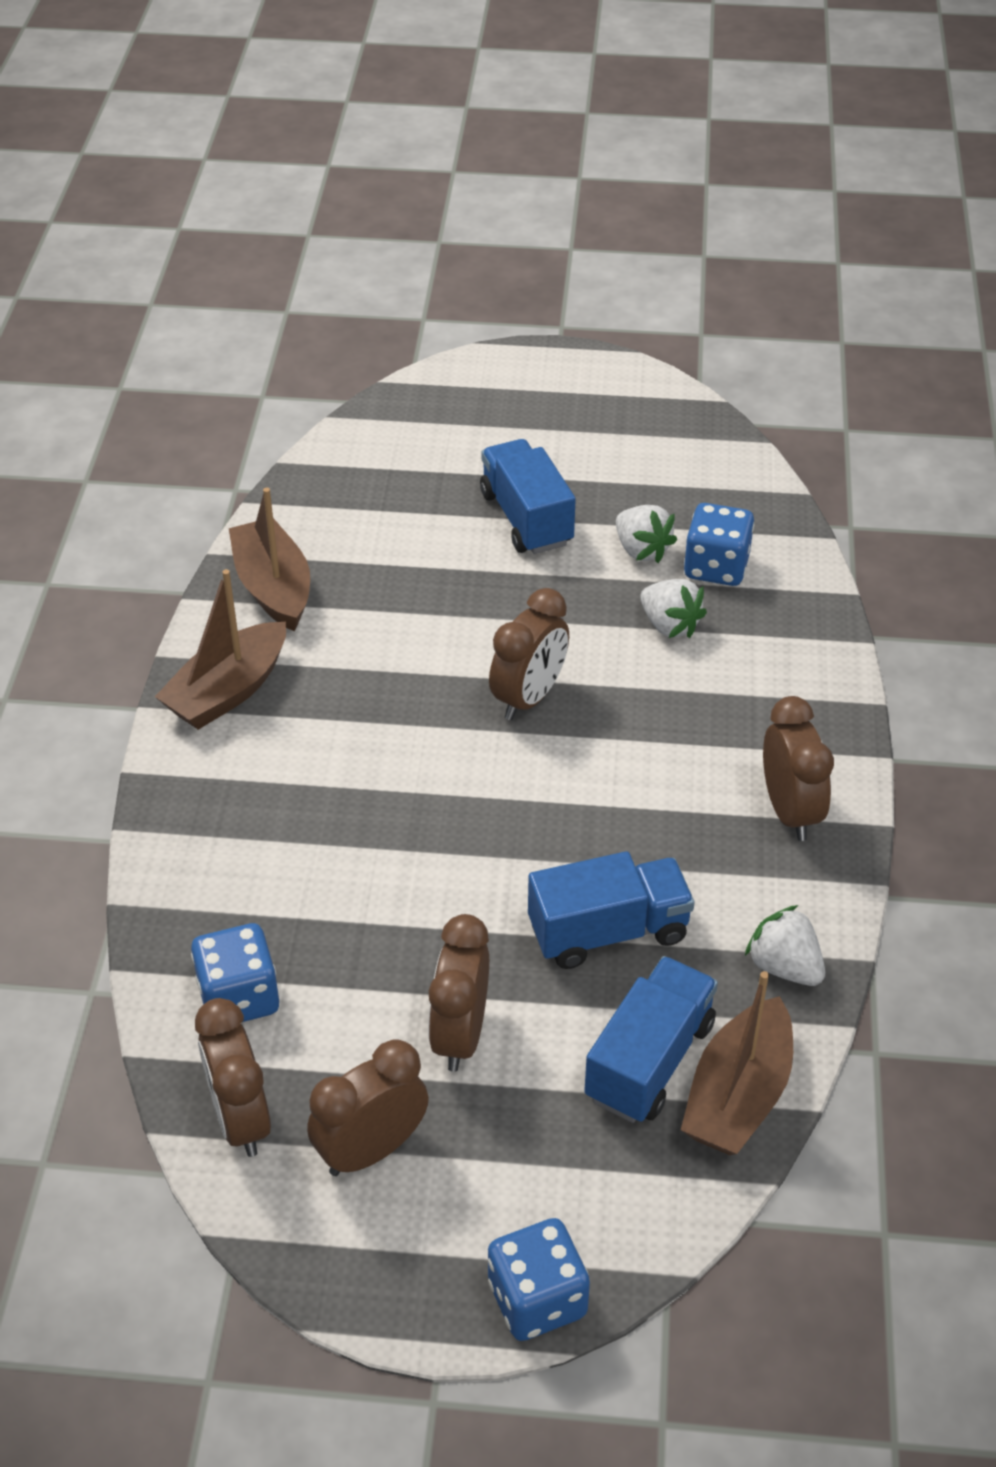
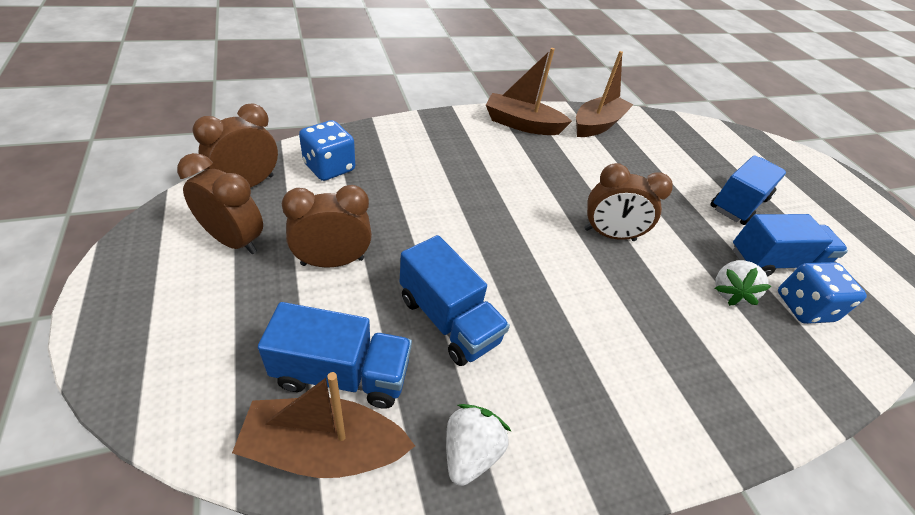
camera: 60 degrees right, 0 degrees up
(537, 1299) = (113, 354): blue dice -> none
(641, 550) = (774, 262): white strawberry -> blue truck
(790, 811) = (627, 415): brown clock -> none

